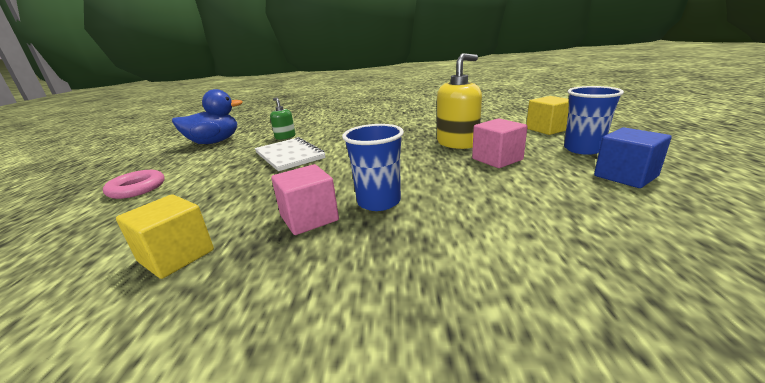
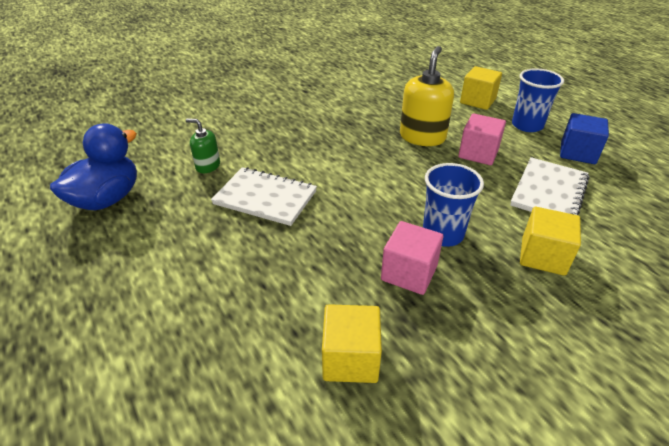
camera: 35 degrees left, 15 degrees up
(137, 188) = (137, 309): pink ring -> none
(457, 245) = (543, 256): none -> yellow cube
(541, 198) = (549, 192): none -> white notebook

